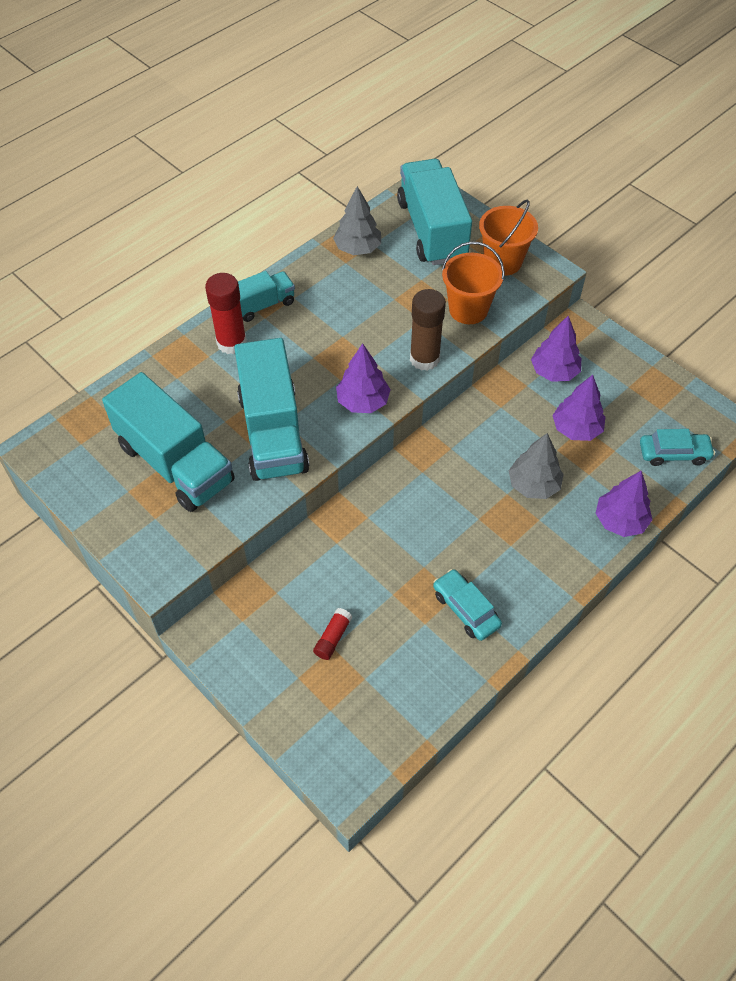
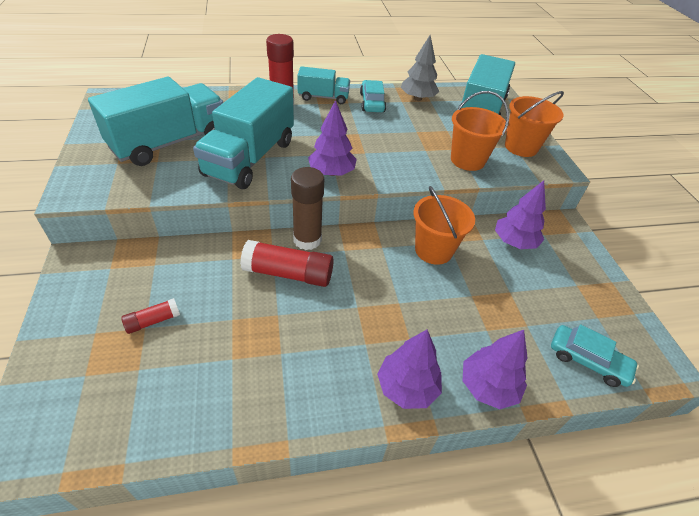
camera: 30 degrees right, 10 degrees down
(175, 463) = (169, 143): turquoise truck -> turquoise truck turned 120 degrees counterclockwise
(397, 525) = (288, 273): none -> red glue stick
(424, 359) = (404, 171): brown glue stick -> brown glue stick (307, 239)
(466, 609) = (277, 370): turquoise car -> turquoise car (372, 103)
(495, 424) = (433, 250): none -> orange bucket
(533, 485) = (428, 309): grey tree -> none
(576, 429) = (502, 290): purple tree -> purple tree (407, 387)

